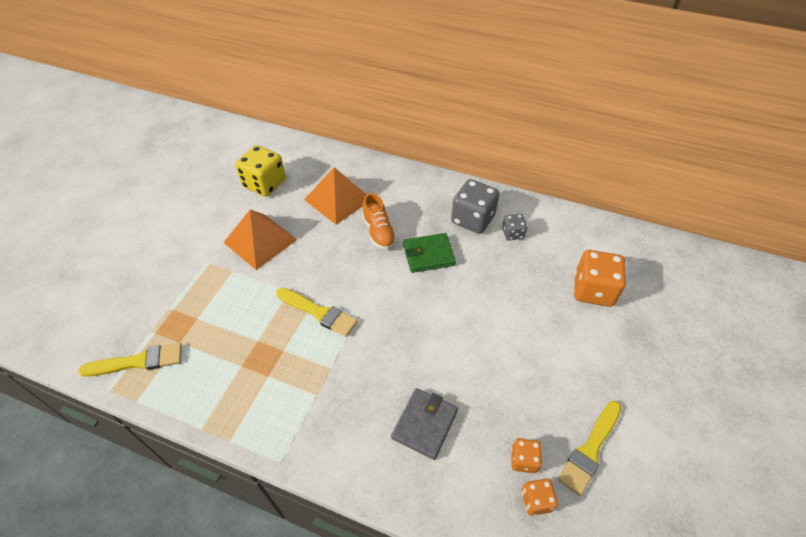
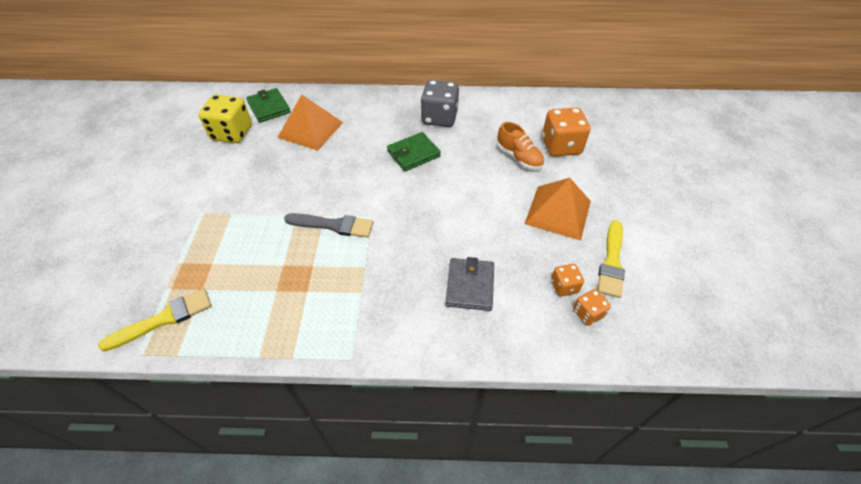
camera: 20 degrees left, 0 degrees up
(260, 240) = (248, 181): orange pyramid -> orange pyramid (558, 212)
(308, 164) = (269, 107): none -> green wallet
(318, 312) = (333, 225): yellow brush -> grey brush
(379, 232) = (360, 147): orange shoe -> orange shoe (518, 157)
(512, 233) = (478, 120): grey dice -> none

